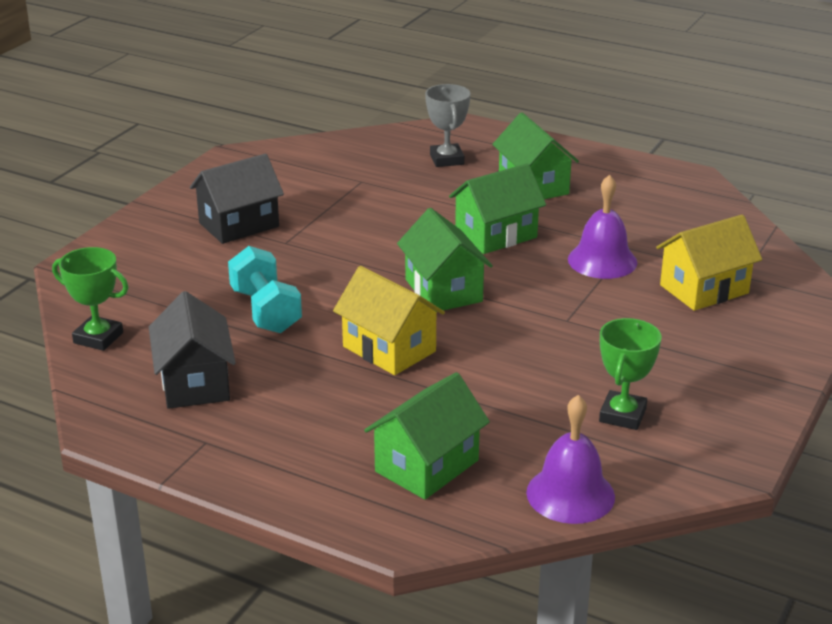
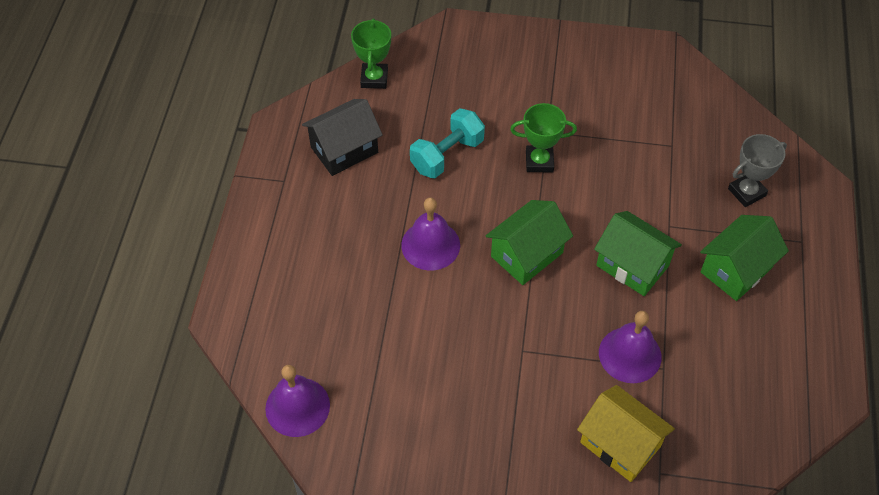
camera: 70 degrees right, 25 degrees up
(239, 225) = (558, 94): black house -> none
(389, 349) = (430, 245): yellow house -> purple bell
(427, 466) = (300, 311): green house -> none
(622, 415) = (405, 419): green trophy -> green trophy (539, 161)

